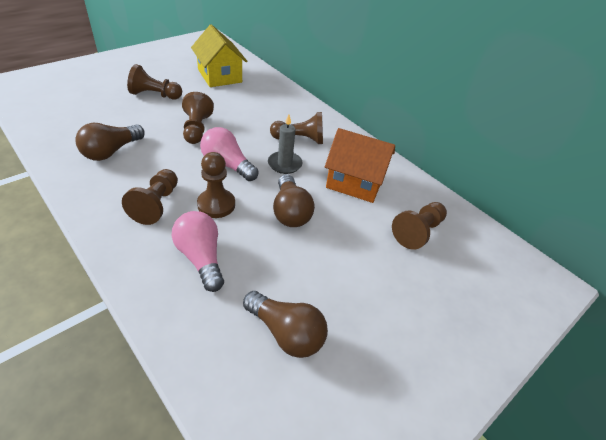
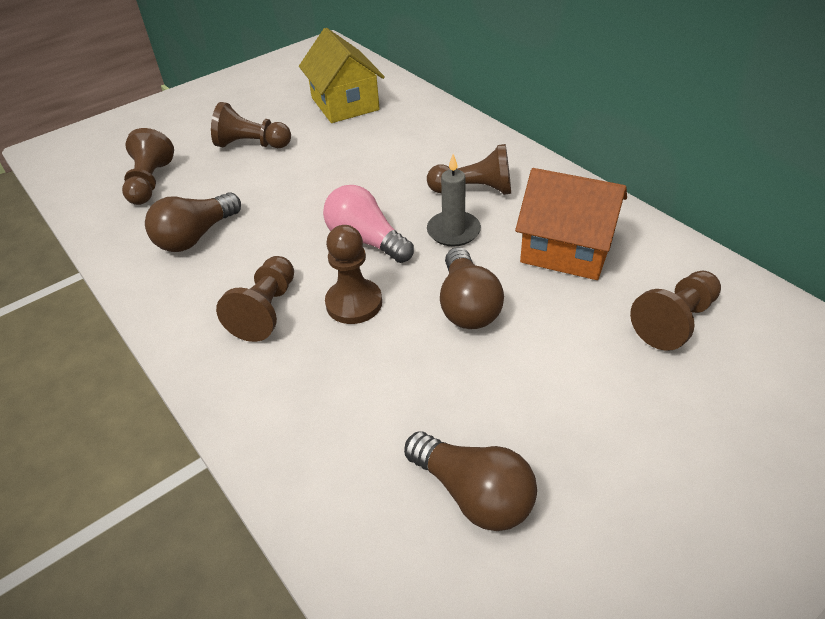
camera: 10 degrees right, 0 degrees up
(196, 129) = (316, 190): brown pawn -> brown pawn (150, 182)
(201, 258) = (337, 386): pink light bulb -> none

